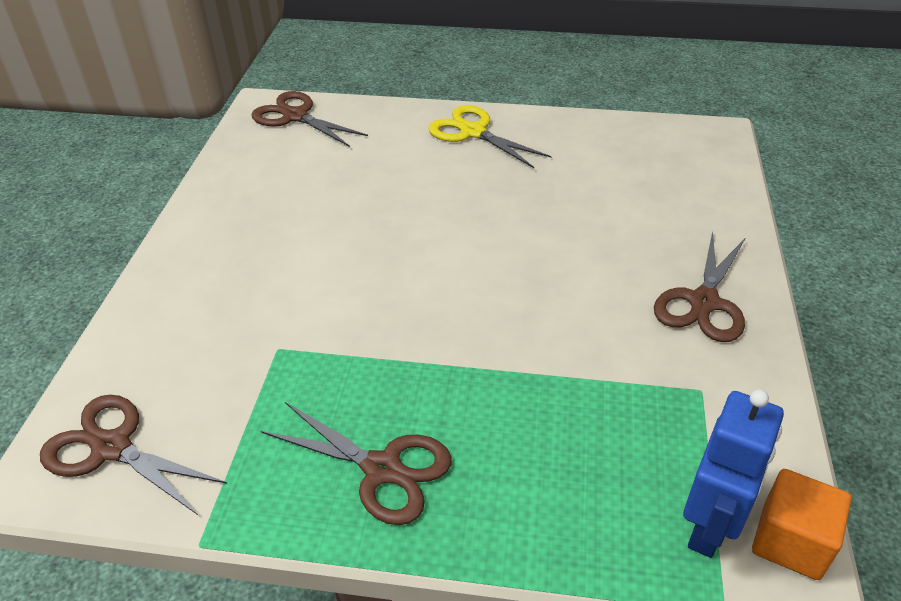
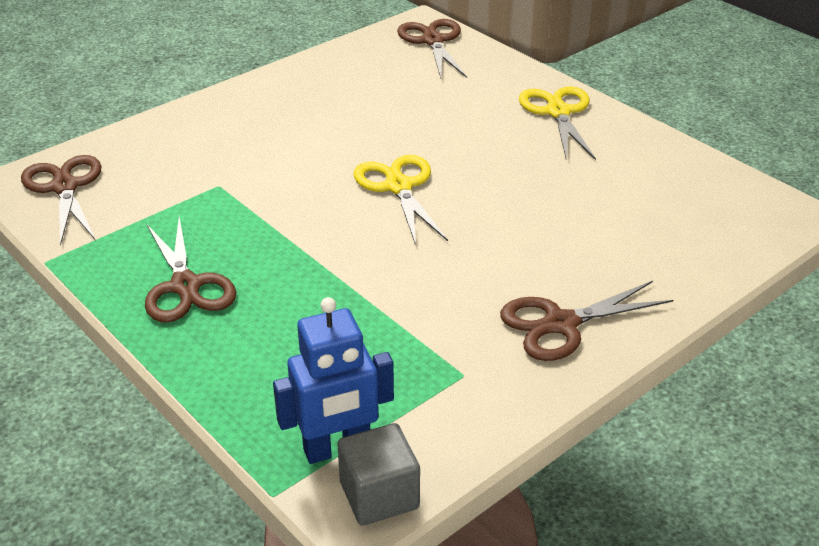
camera: 40 degrees right, 5 degrees down
(439, 258) = (399, 187): none -> yellow scissors
(791, 541) = (379, 495): orange cube -> grey cube

